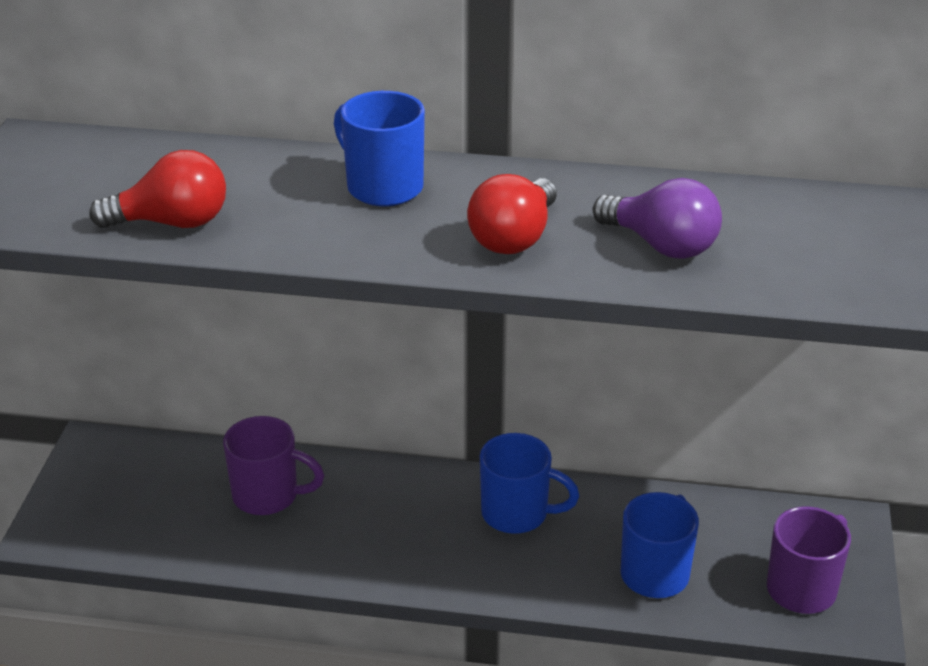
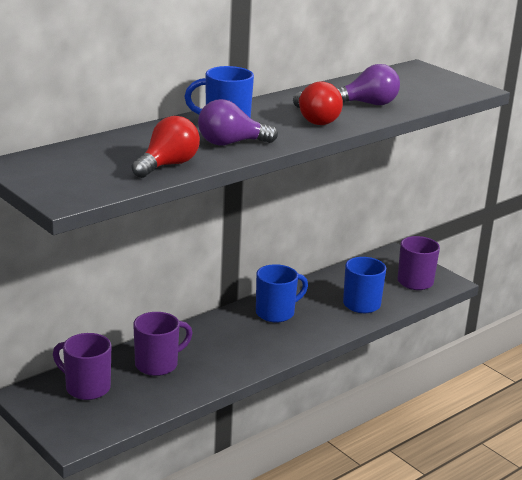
camera: 50 degrees left, 10 degrees down
(155, 476) = (86, 388): none -> purple mug
(317, 224) = (231, 143): none -> purple light bulb

